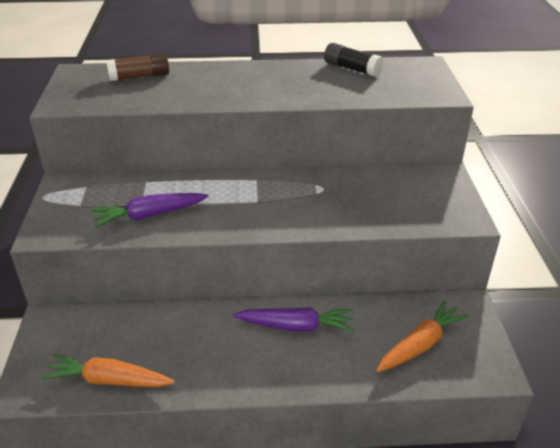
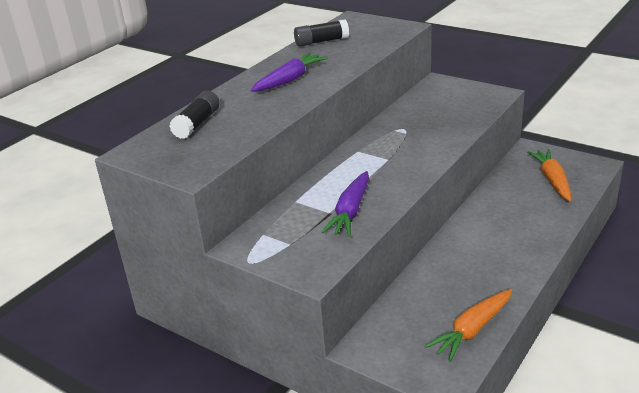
camera: 50 degrees left, 5 degrees down
(139, 77) = (197, 124): brown glue stick -> black glue stick
(296, 326) = (491, 222): purple carrot -> purple carrot (289, 80)

